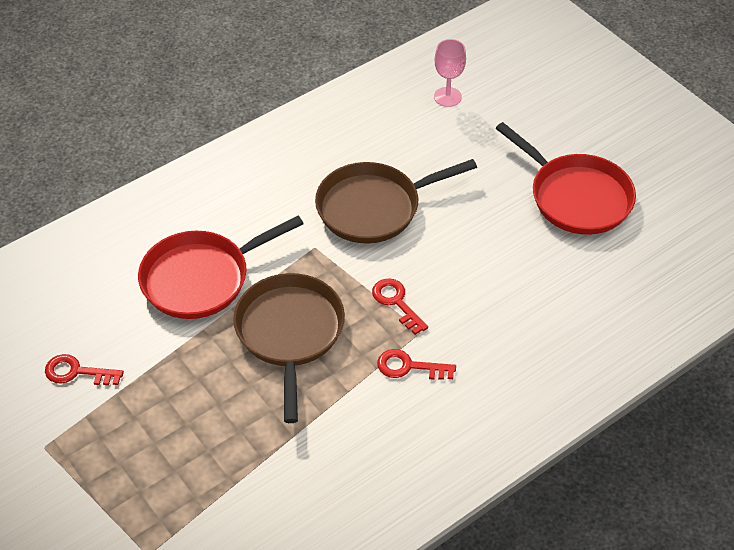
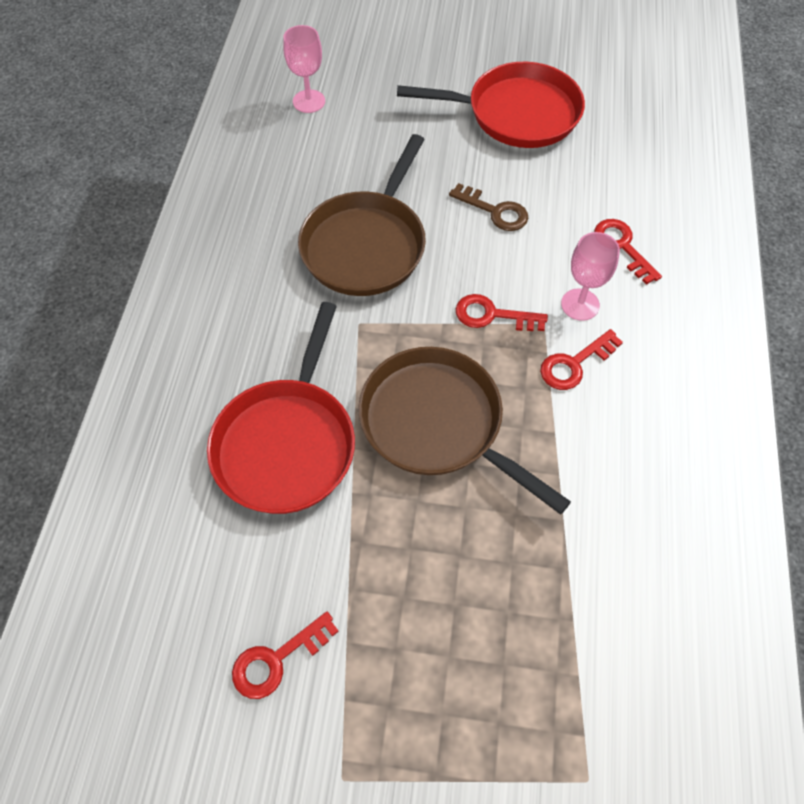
camera: 45 degrees left, 10 degrees up
(458, 338) = (580, 304): none -> pink goblet
(478, 246) = (495, 211): none -> brown key
(533, 328) = (622, 247): none -> red key

